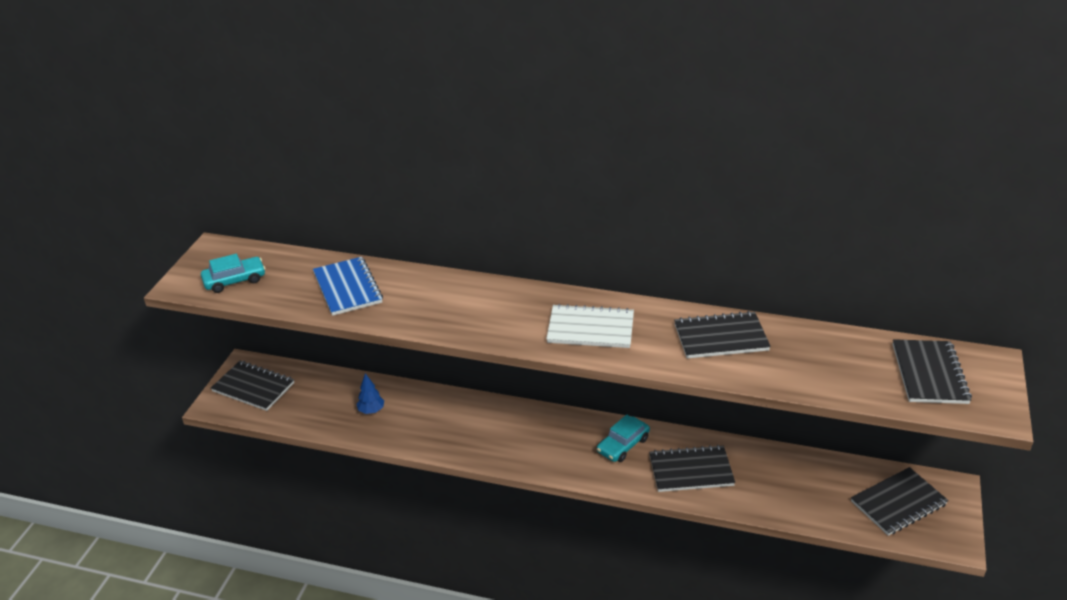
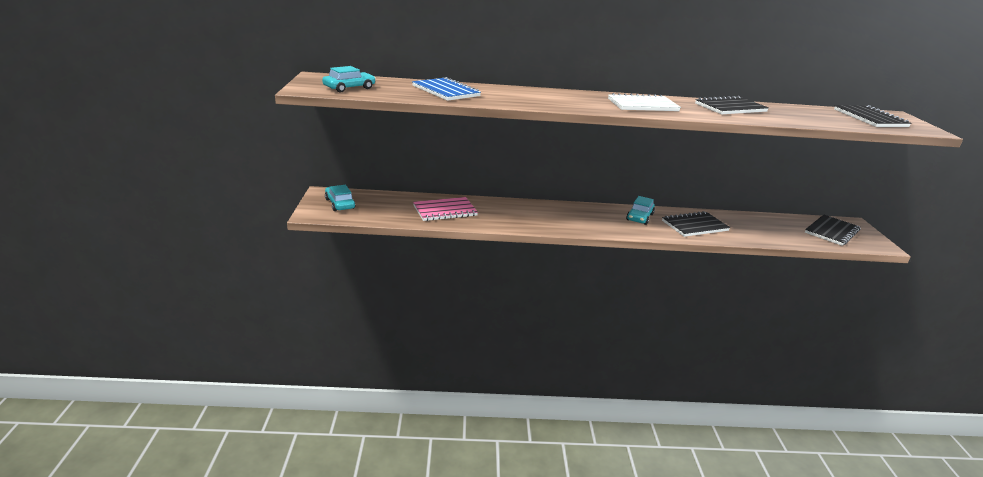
camera: 20 degrees left, 10 degrees down
(253, 387) = (340, 204): black notebook -> turquoise car
(371, 411) = (445, 211): blue tree -> pink notebook

